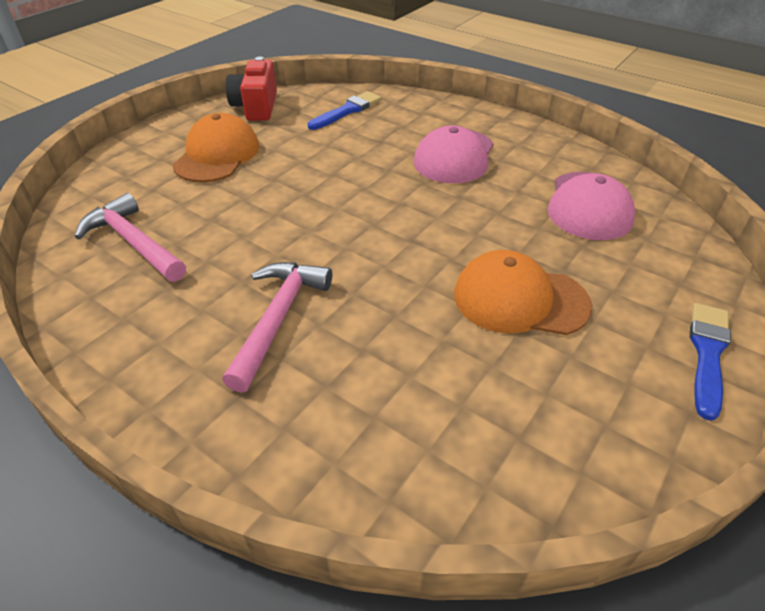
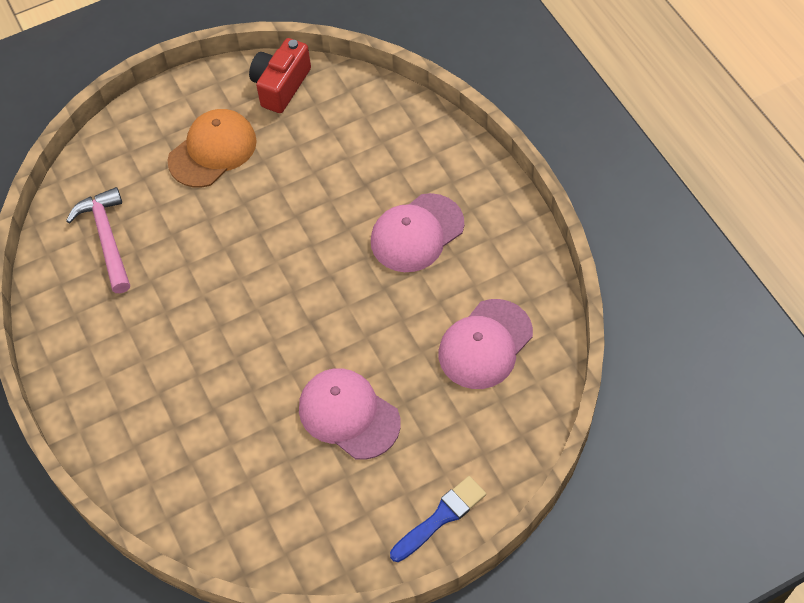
camera: 30 degrees right, 15 degrees up
(278, 318) = (173, 358): pink hammer -> none
(347, 111) = (362, 124): blue brush -> none
(519, 299) = (349, 414): orange cap -> pink cap

